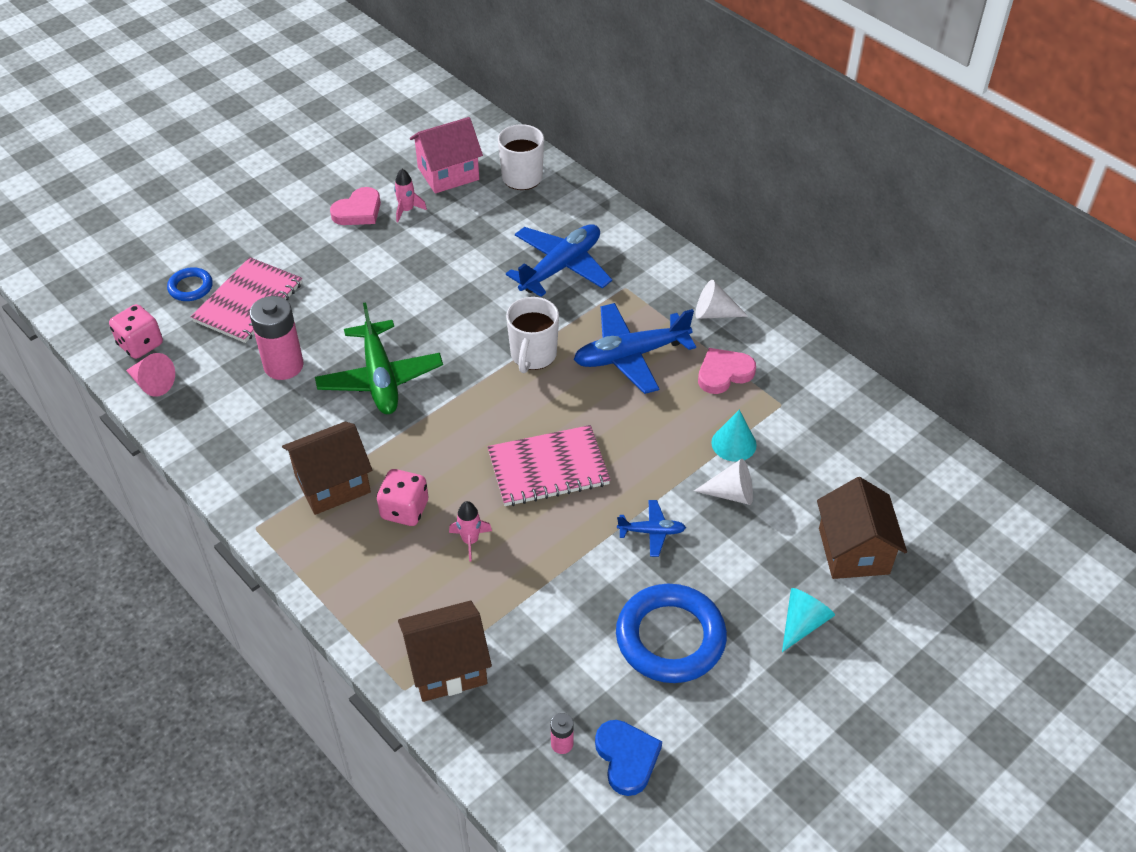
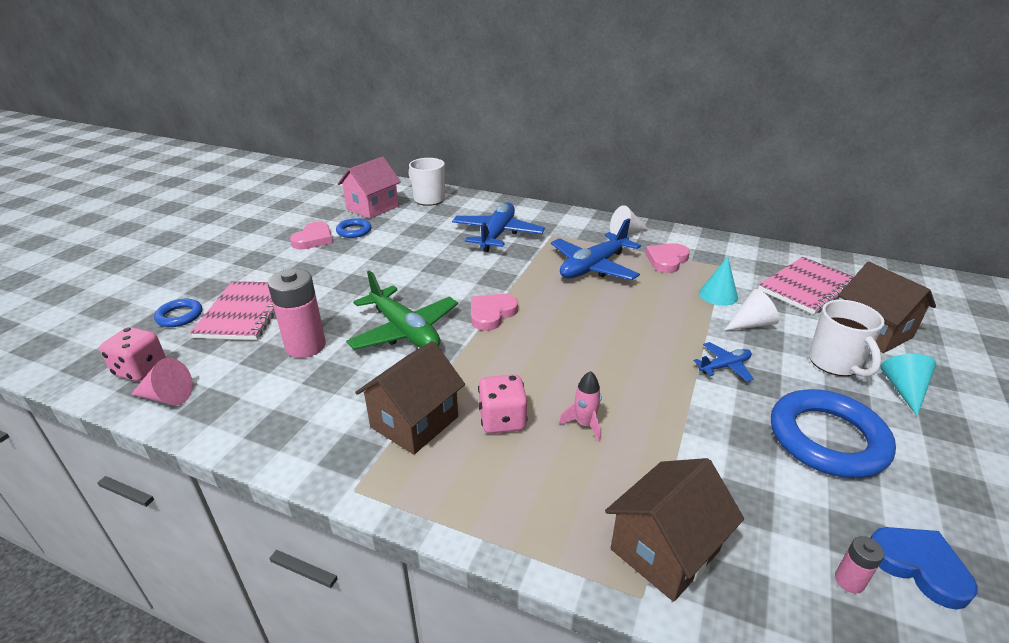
camera: 25 degrees left, 15 degrees down
(407, 210) = (354, 231): pink rocket -> blue ring
(475, 385) = (491, 314): none -> pink heart
(533, 355) = (521, 285): white mug -> white mug (835, 363)
(548, 468) = (600, 350): pink notebook -> pink notebook (807, 287)

